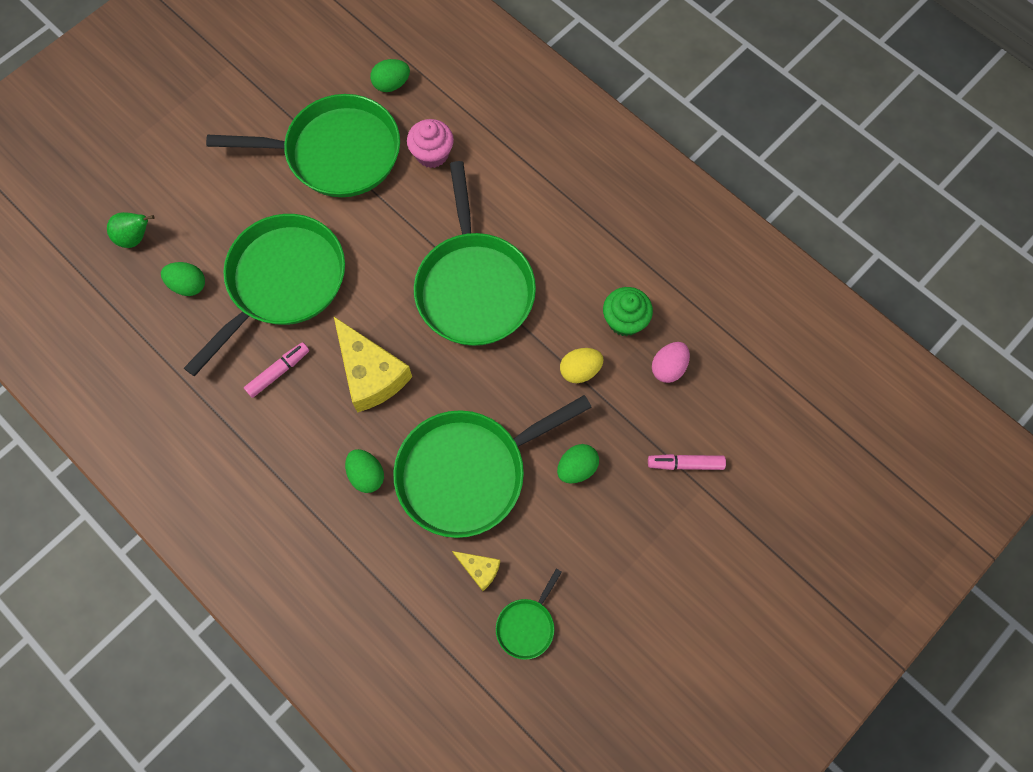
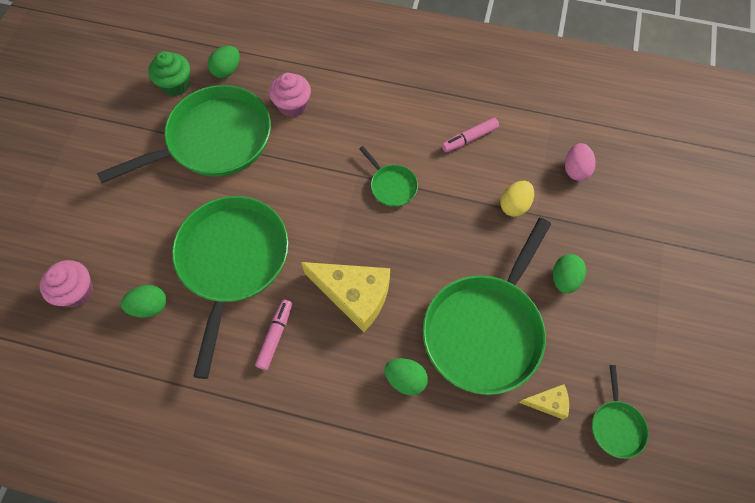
camera: 30 degrees left, 5 degrees down
(136, 237) = (77, 291): green pear -> pink cupcake
(474, 287) = (391, 186): green pan -> green pan, size x0.43
(625, 320) = (520, 152): green cupcake -> green cupcake (176, 84)
(685, 464) = (638, 232): pink marker -> pink marker (469, 138)

